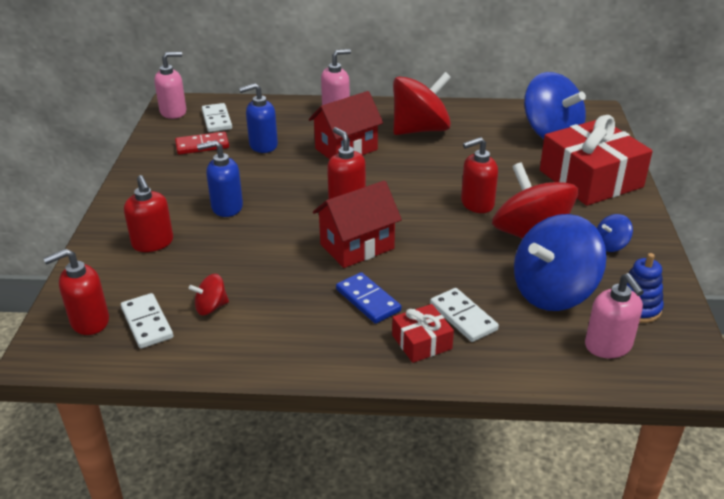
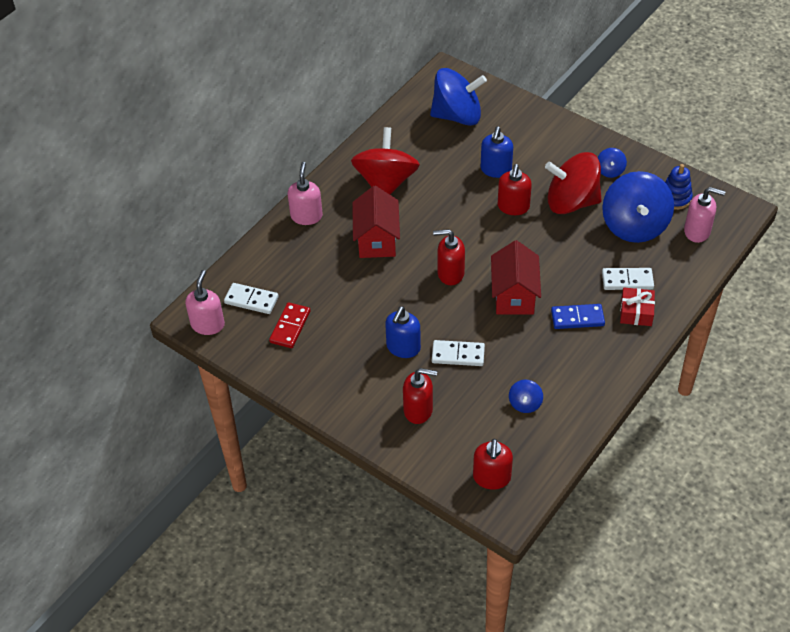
camera: 55 degrees left, 15 degrees up
(147, 323) = (517, 445): white domino -> white domino (458, 355)
(211, 307) = (525, 403): red spinning top -> blue spinning top
(263, 145) = (325, 288): blue soap dispenser -> blue soap dispenser (496, 170)
(590, 178) = (531, 132): red gift -> none

